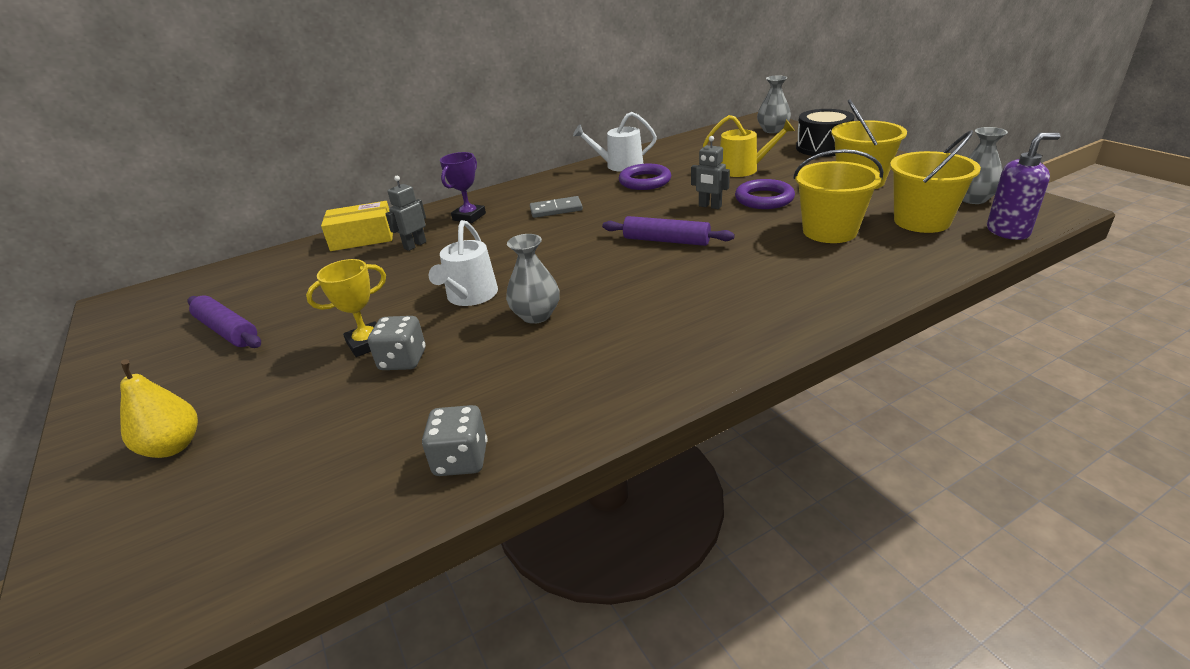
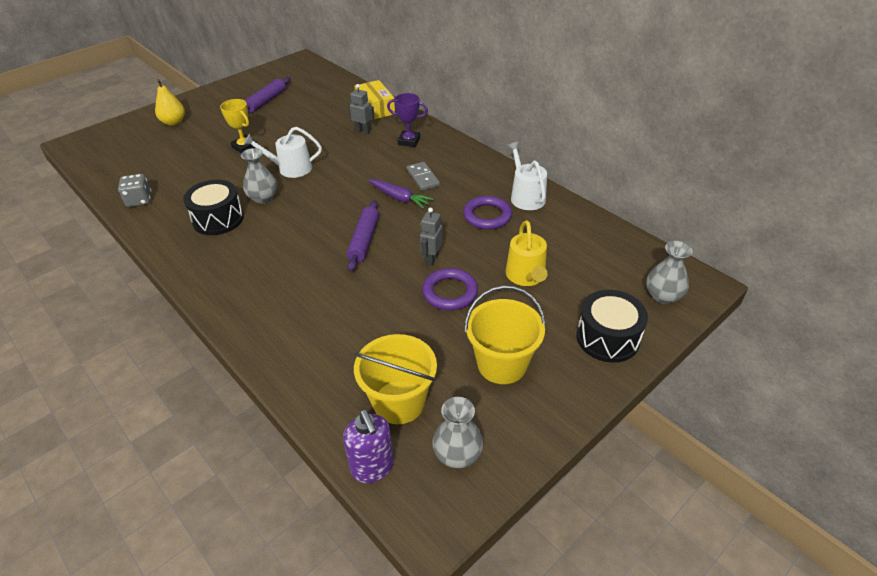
camera: 75 degrees right, 10 degrees up
(403, 360) = (225, 162): grey dice -> none
(572, 353) = (218, 219): none -> black drum
(590, 222) = (399, 198): none -> purple carrot
(829, 231) = (378, 334): yellow bucket -> none

